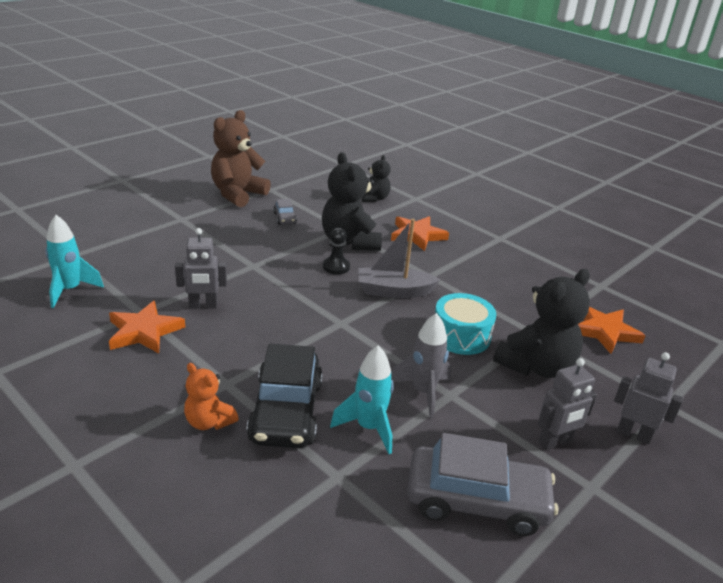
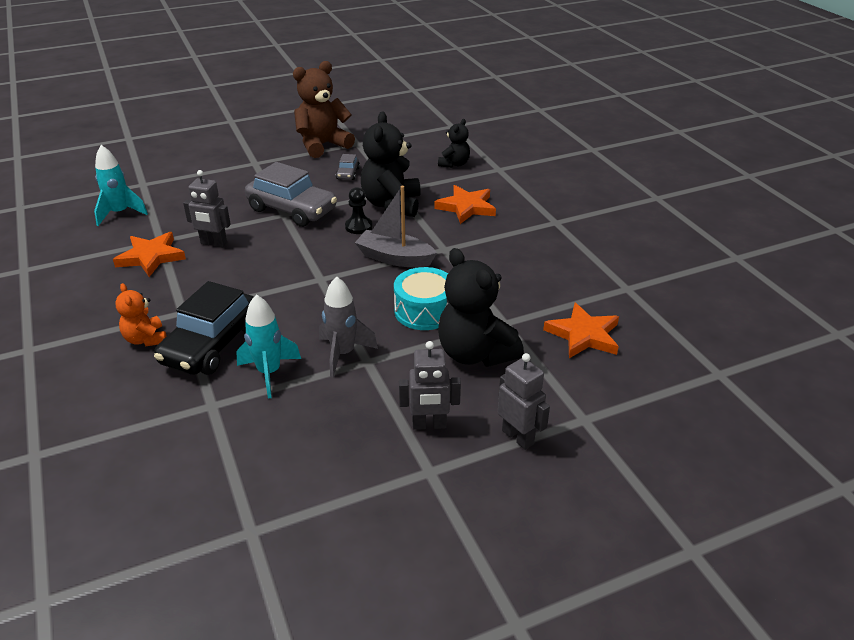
camera: 25 degrees right, 5 degrees up
(476, 501) = (311, 454): grey car -> grey car (292, 209)
(536, 366) = (475, 353): black teddy bear -> black teddy bear turned 75 degrees clockwise

